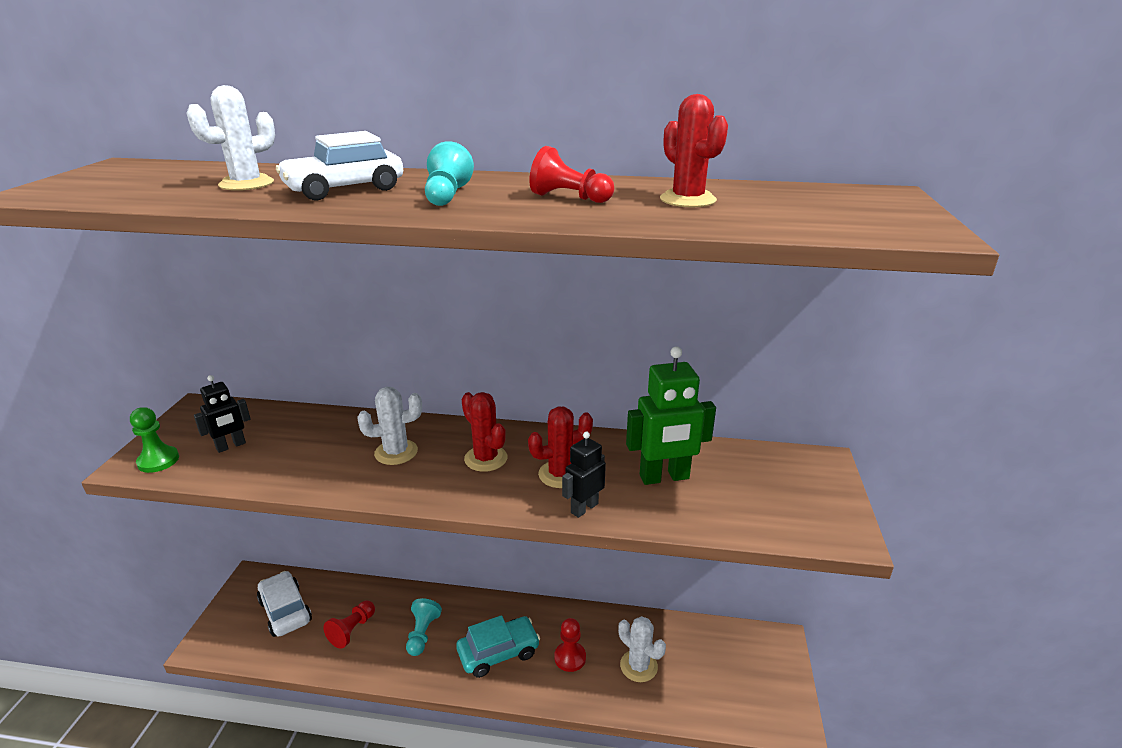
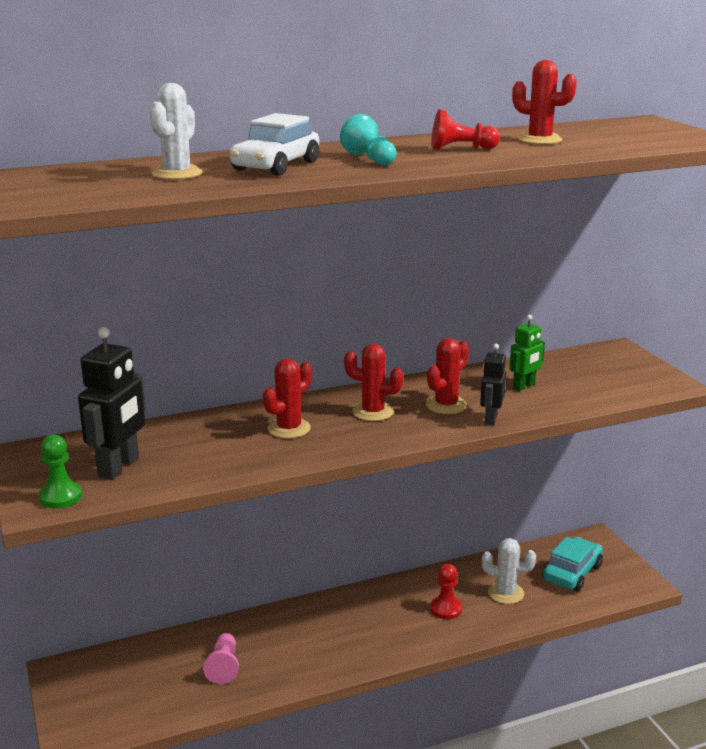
camera: 30 degrees left, 5 degrees down
(231, 446) = (119, 467): black robot -> black robot, size x1.68
(285, 611) = (133, 680): white car -> none
(352, 630) = (224, 666): red pawn -> pink pawn
(396, 452) = (289, 428): white cactus -> red cactus
(422, 634) = (297, 643): turquoise pawn -> none
(498, 652) = (381, 629): turquoise car -> turquoise car (572, 573)
(664, 477) = (524, 386): green robot -> green robot, size x0.59

